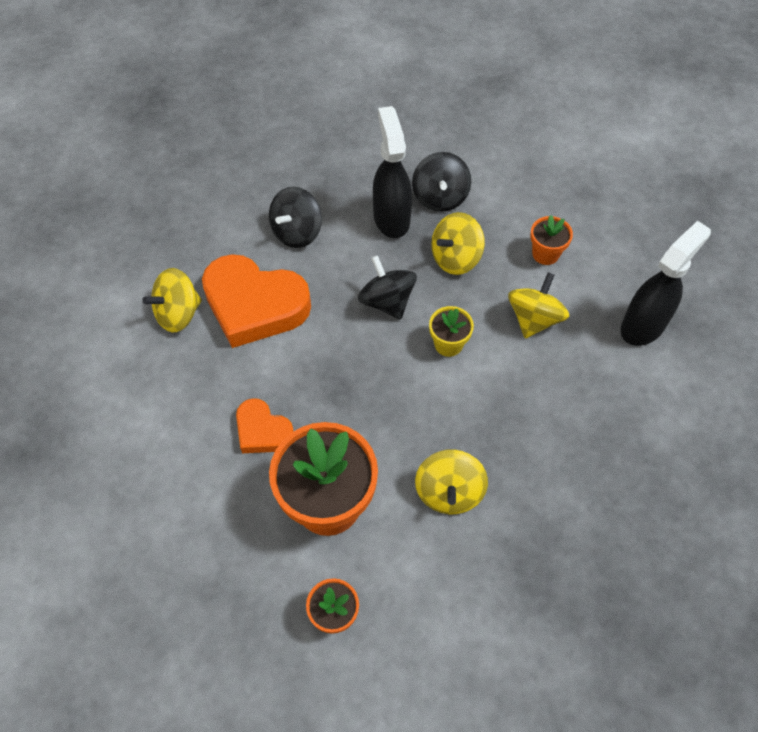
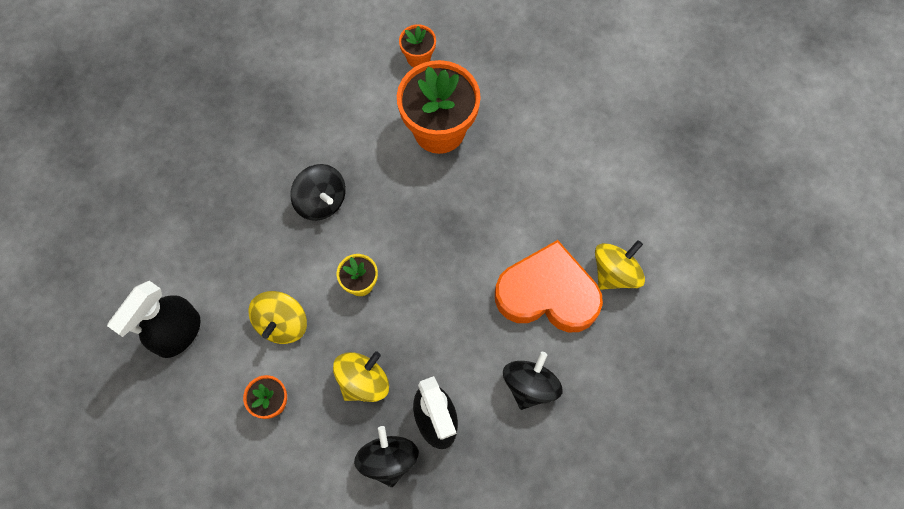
camera: 170 degrees right, 10 degrees up
(262, 431) = (506, 178): orange heart -> none
(387, 301) = (424, 319): black spinning top -> black spinning top (321, 201)
(449, 492) = (346, 153): yellow spinning top -> none

